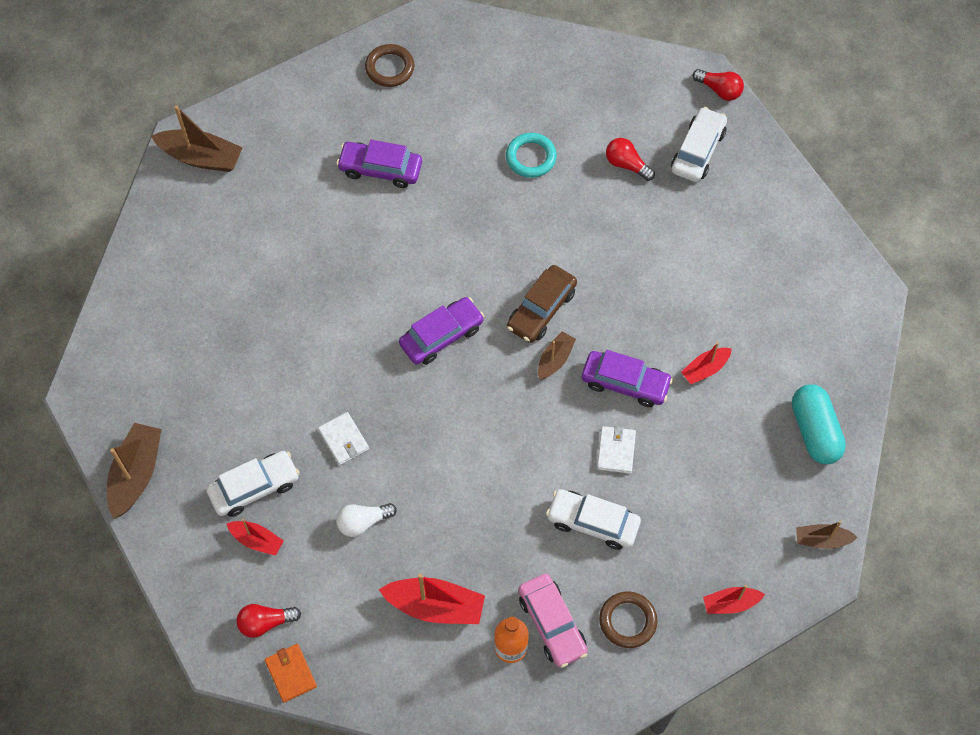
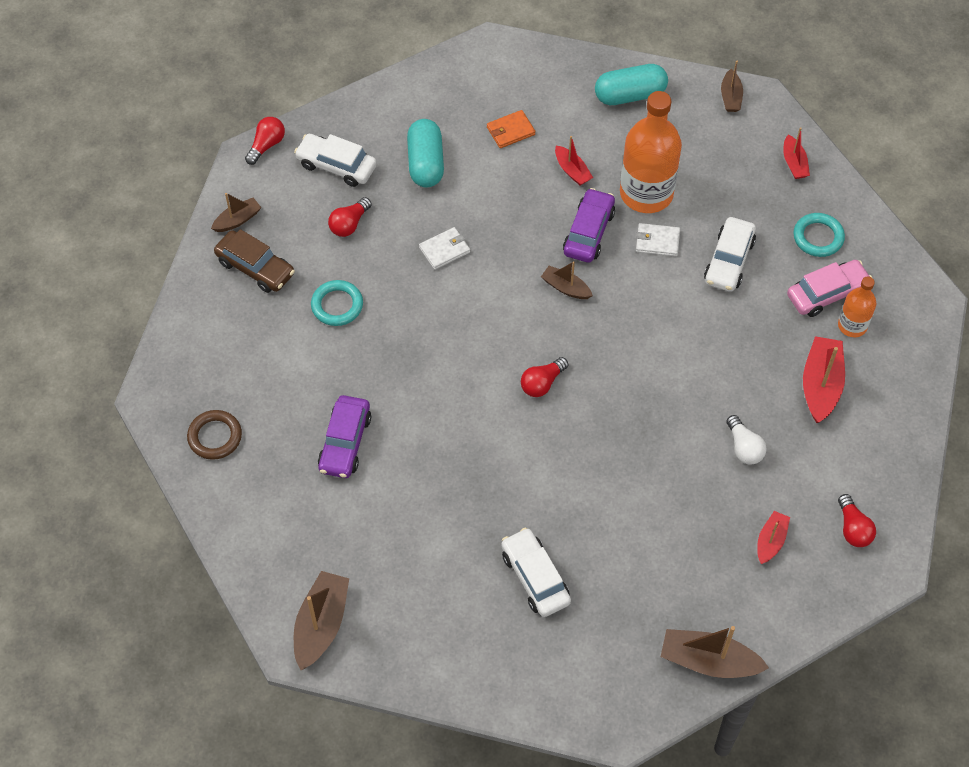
camera: 90 degrees left, 5 degrees down
(254, 487) = (715, 546): white car -> white car (535, 577)
(291, 673) = (899, 504): orange wallet -> orange wallet (510, 131)
(343, 439) = (659, 467): white wallet -> white wallet (444, 250)
(441, 336) = (542, 383): purple car -> red light bulb
(541, 309) = (512, 298): brown car -> brown car (255, 268)
(627, 71) = (237, 220): none -> brown boat
(627, 621) = (818, 237): brown ring -> turquoise ring
(679, 442) = (646, 193): none -> orange bottle
(706, 230) = (426, 163): none -> turquoise capsule

